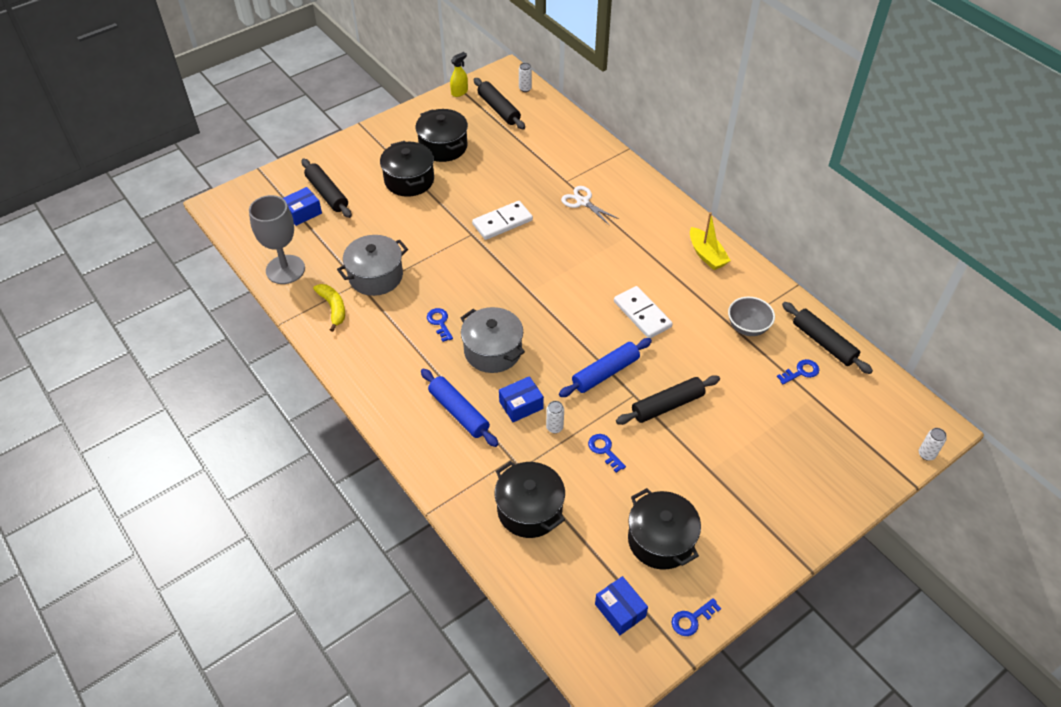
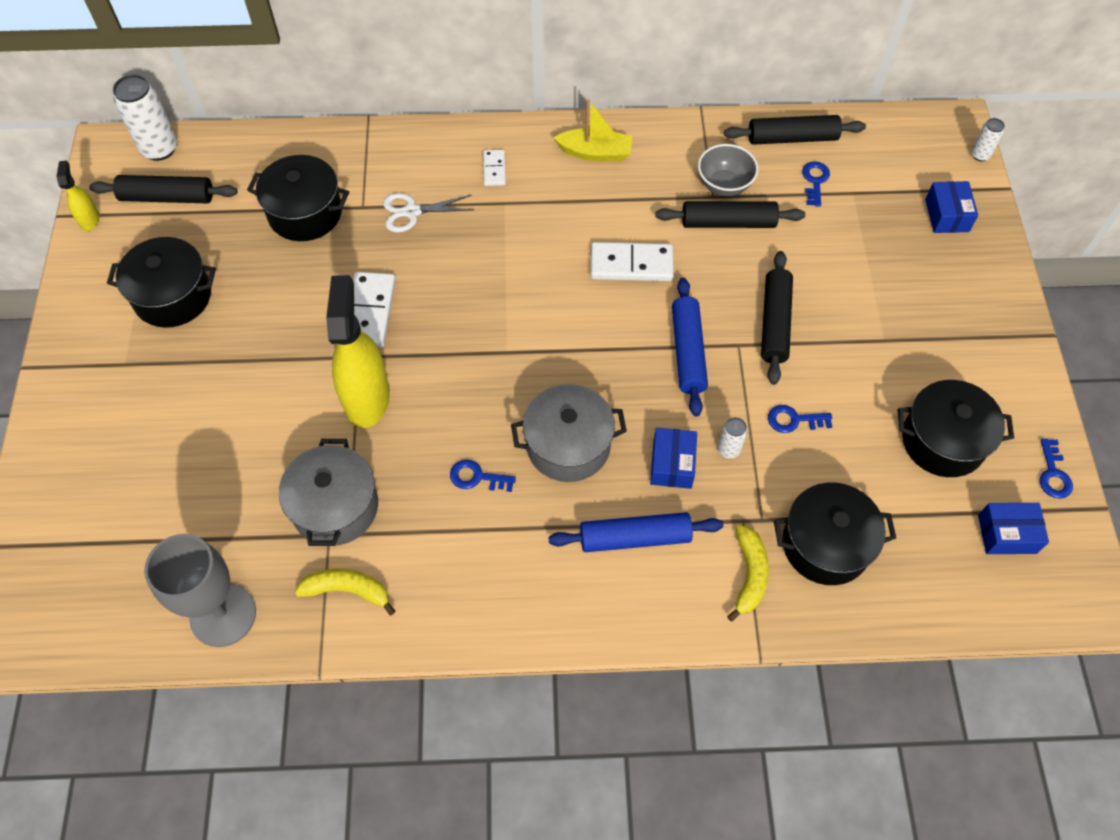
camera: 55 degrees left, 10 degrees up
(303, 212) = (132, 534): blue box -> blue box (947, 215)
(327, 194) = (125, 483): black rolling pin -> black rolling pin (728, 223)
(409, 180) = (197, 370): black pot -> black pot (305, 213)
(449, 251) = (367, 397): none -> yellow spray bottle
(478, 480) = (749, 575): none -> yellow banana
(525, 89) = (159, 148): white can -> white can, size x1.94
(647, 218) = (494, 169): none -> white domino

